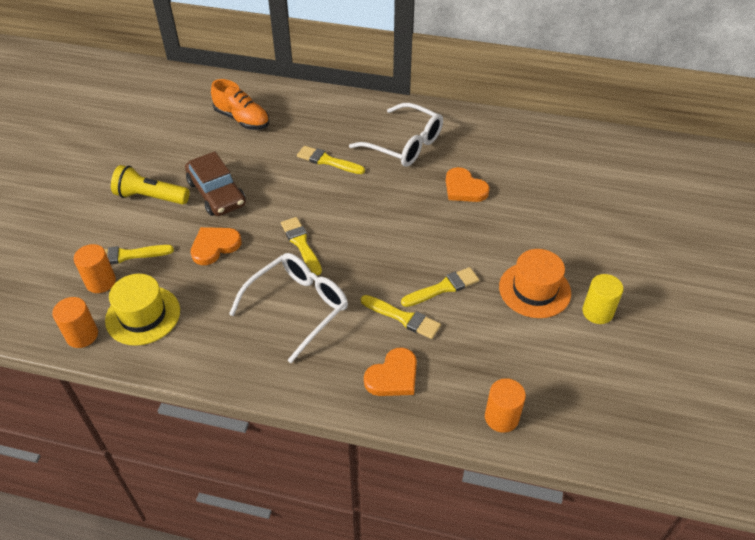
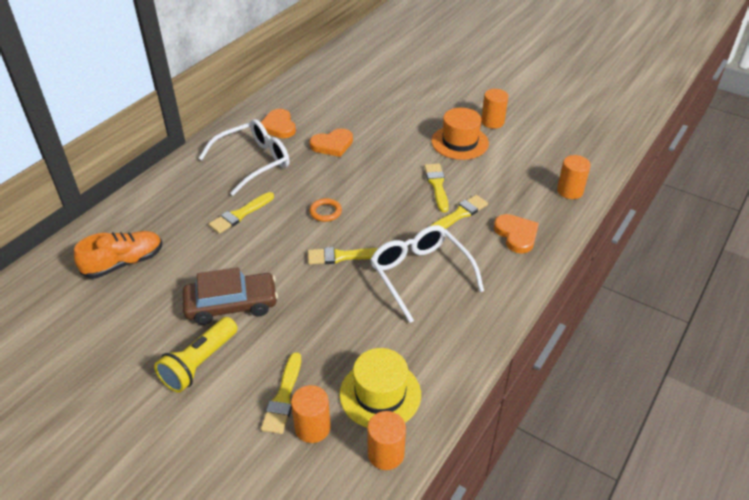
camera: 70 degrees left, 5 degrees down
(214, 246) = (311, 320): orange heart -> orange heart (278, 126)
(357, 214) = (325, 212): none -> orange ring
(597, 312) = (492, 122): yellow cylinder -> orange cylinder

